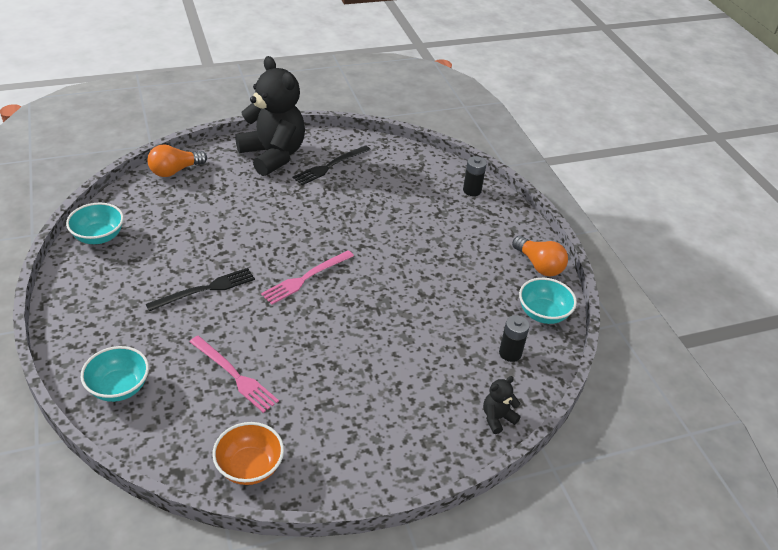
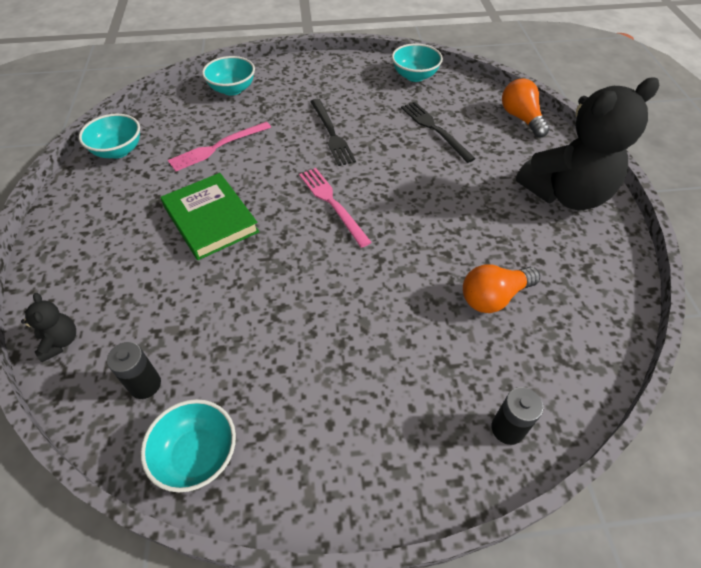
camera: 105 degrees right, 10 degrees up
(249, 467) = (118, 151): orange bowl -> turquoise bowl
(330, 166) = (550, 247): black fork -> black fork (434, 129)
(342, 355) = (211, 219): none -> green book
(539, 265) = (302, 486): orange light bulb -> orange light bulb (494, 297)

